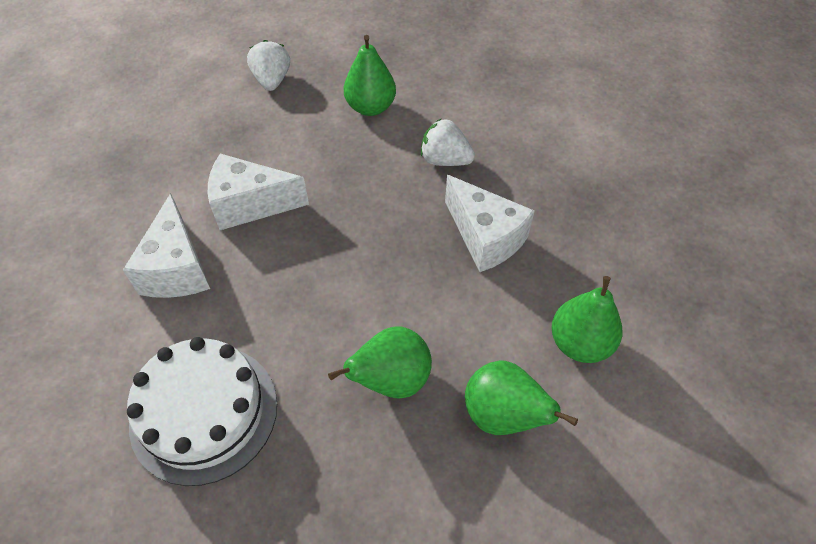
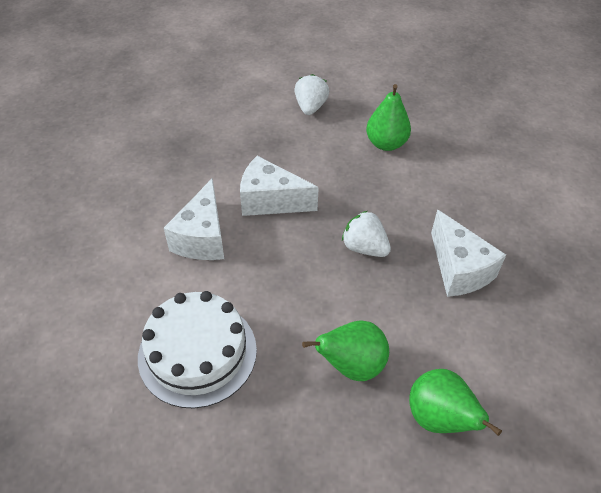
camera: 15 degrees right, 5 degrees down
(445, 160) = (439, 199): white strawberry -> white strawberry (364, 248)
(580, 343) = (522, 376): green pear -> none

